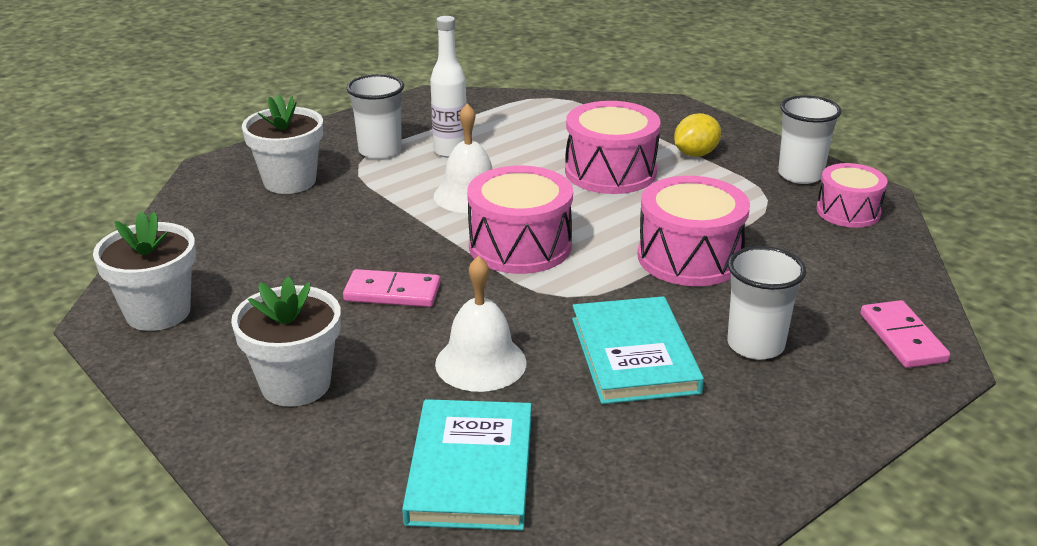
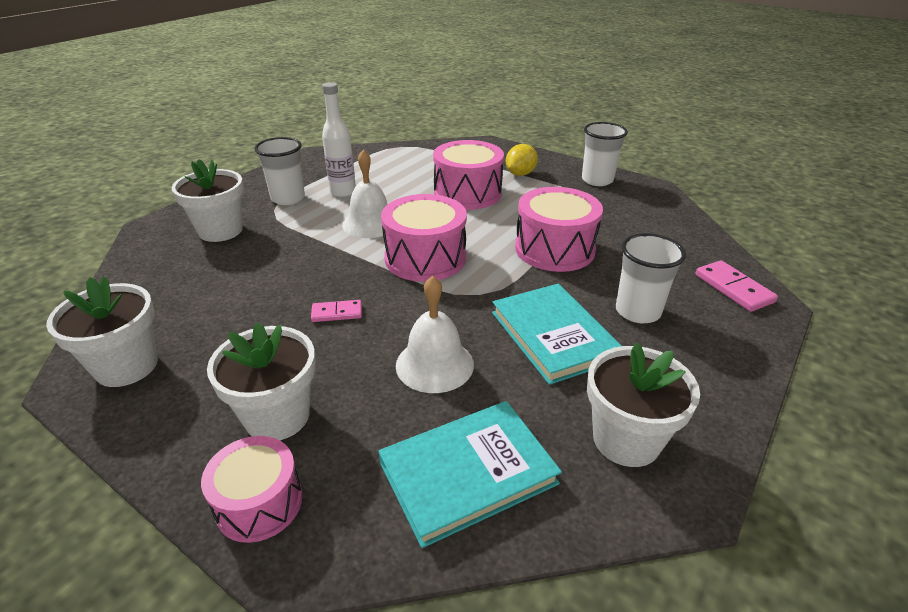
camera: 15 degrees left, 5 degrees up
(392, 293) = (337, 313): pink domino -> pink domino, size x0.65
(471, 469) = (468, 473): turquoise book -> turquoise book turned 75 degrees clockwise
(660, 471) = (626, 439): none -> white flower pot
(848, 211) = (642, 201): pink drum -> pink drum (259, 503)

